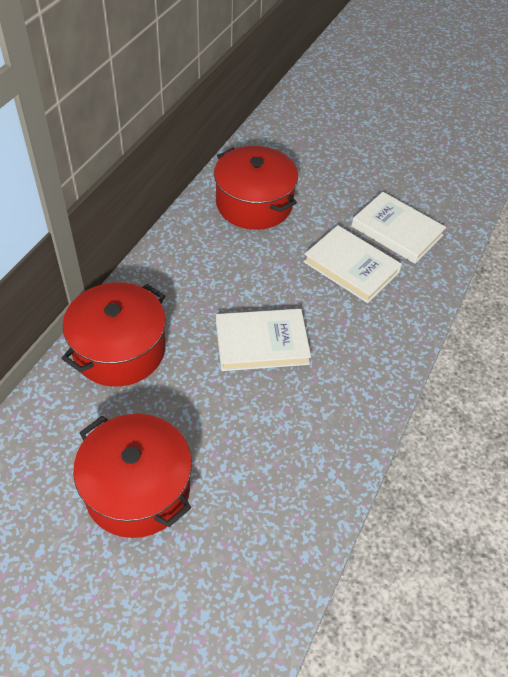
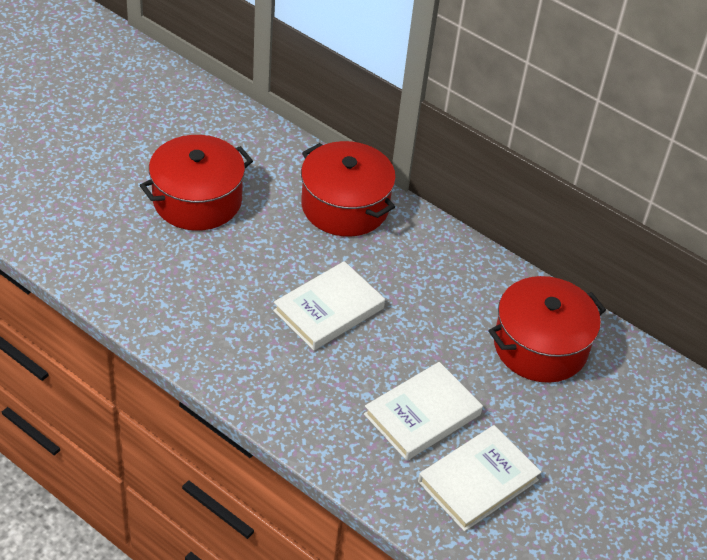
camera: 100 degrees right, 5 degrees down
(261, 343) = (329, 309): white book -> white book turned 45 degrees clockwise

